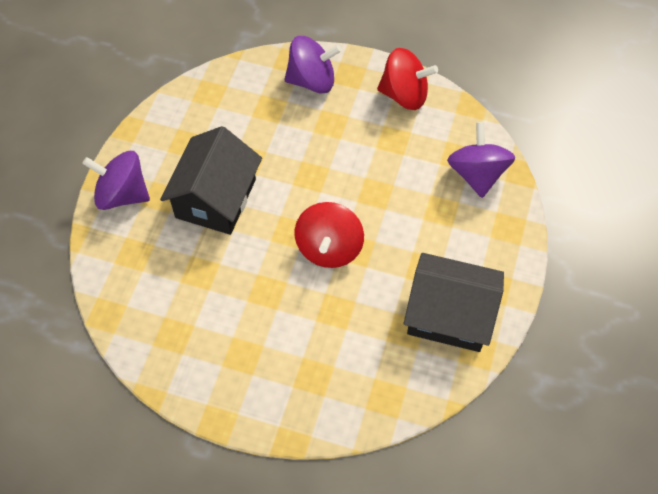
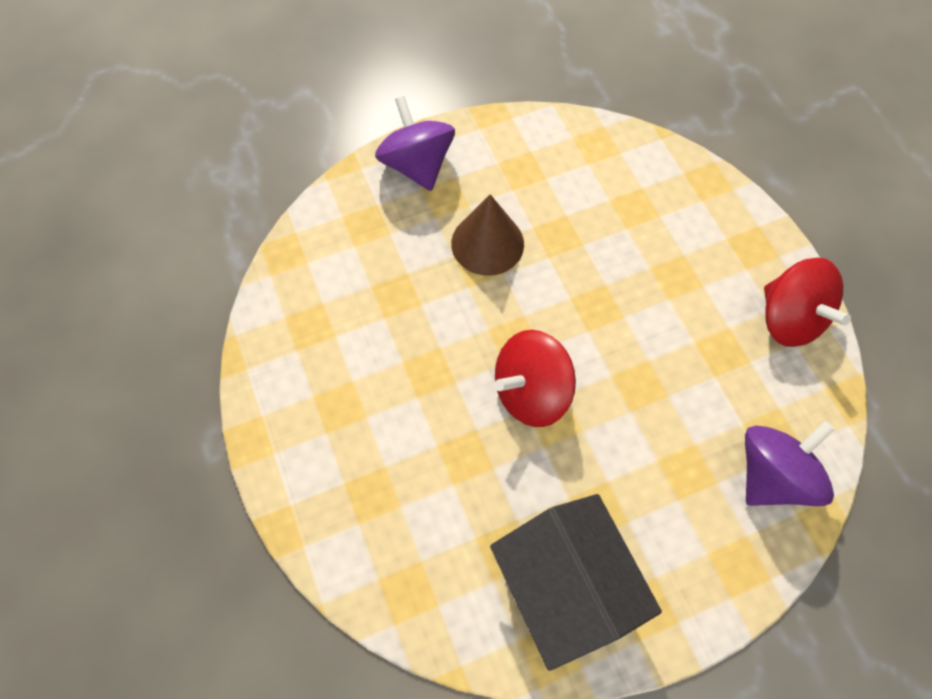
camera: 50 degrees right, 5 degrees up
(215, 198) = (487, 243): black house -> brown cone
(312, 80) = (707, 219): purple spinning top -> none

